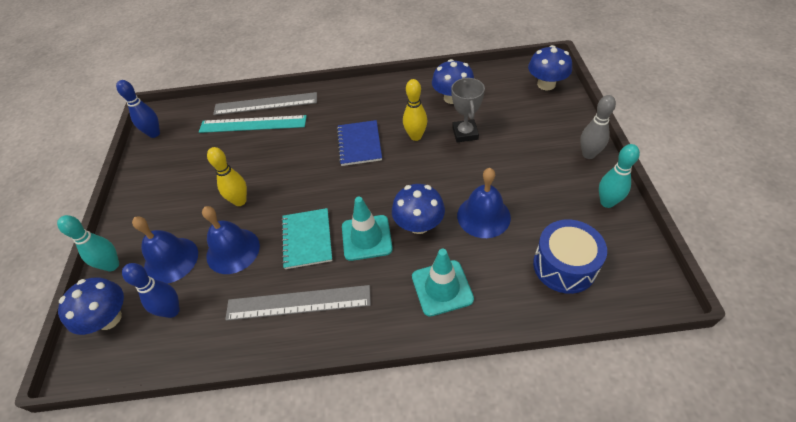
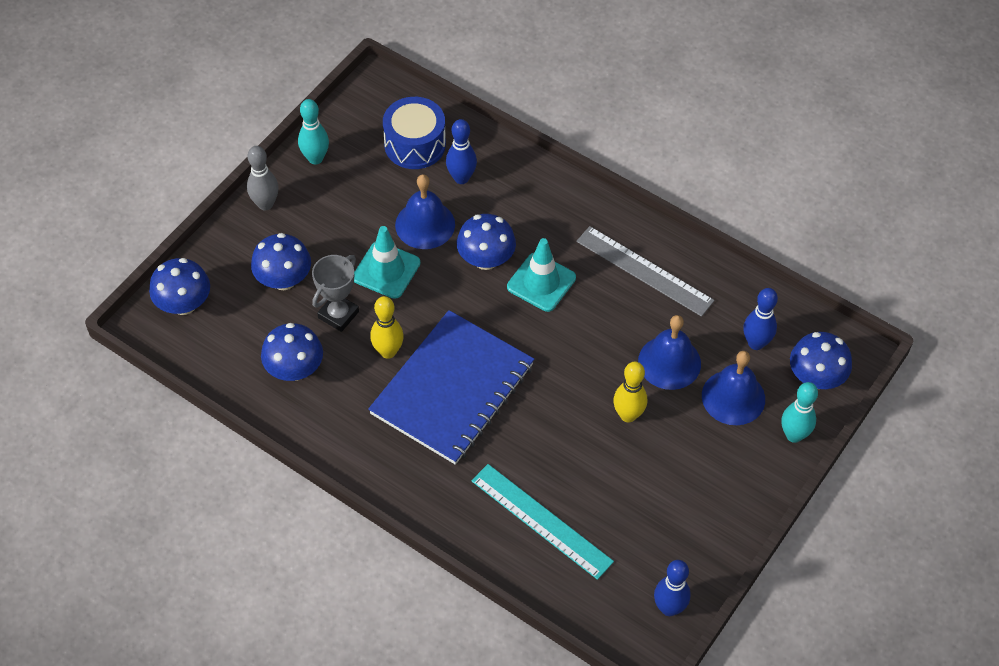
camera: 145 degrees left, 5 degrees up
(265, 104) = (502, 545): grey ruler -> none
(307, 239) = (594, 321): turquoise notebook -> none
(359, 144) = (452, 389): blue notebook -> blue notebook, size x1.87
(442, 288) = (522, 198): turquoise traffic cone -> turquoise traffic cone (386, 270)
(501, 267) = (461, 178): none -> blue bowling pin
(517, 128) = (283, 279): none -> blue mushroom

